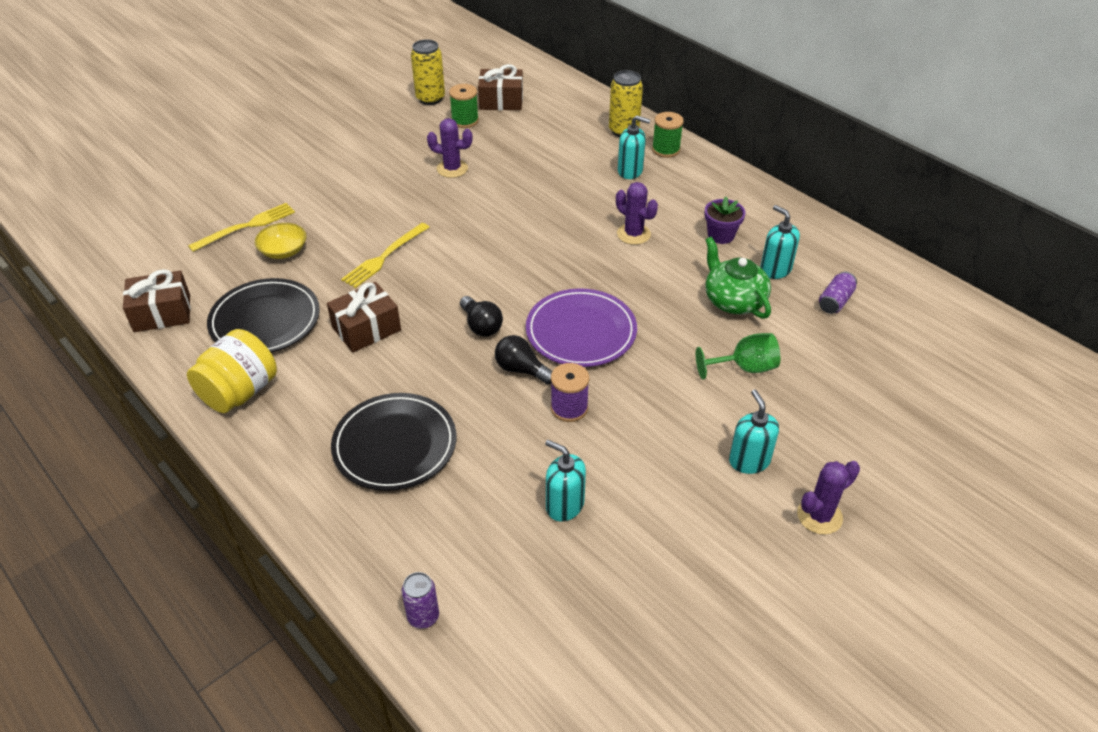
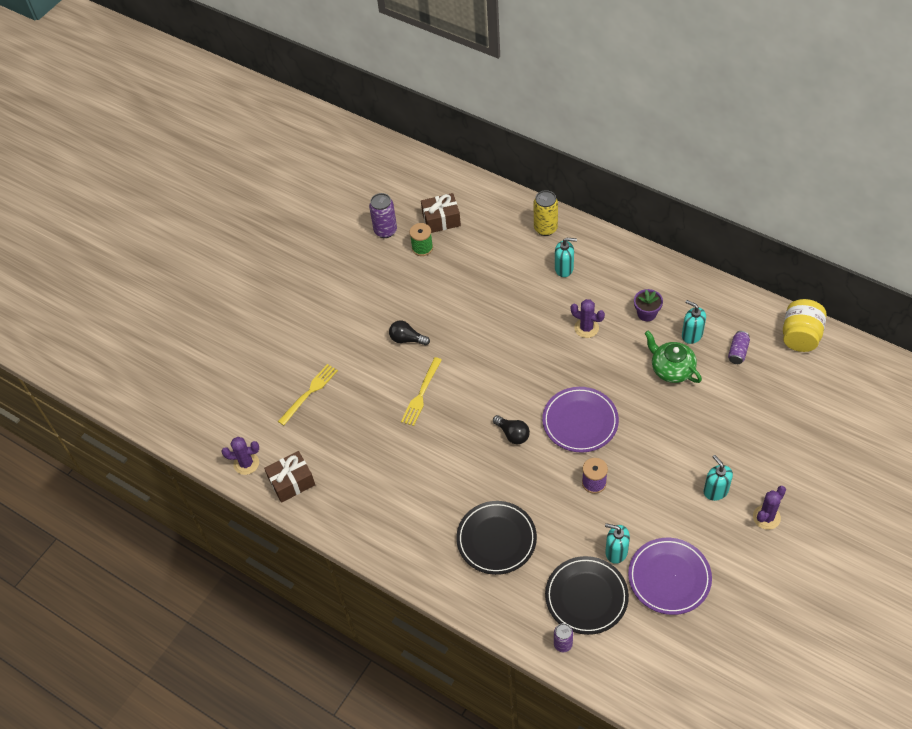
camera: 10 degrees left, 10 degrees up
(240, 392) = (378, 528): yellow jar -> yellow jar (800, 336)
(265, 320) = (366, 469): black plate -> black plate (586, 597)
(283, 251) = (347, 407): yellow bowl -> none
(366, 329) = (437, 457): brown gift -> none
(430, 98) = (385, 231): yellow can -> purple can
(452, 169) = (433, 299): purple cactus -> purple cactus (246, 463)
(521, 370) = (553, 462): black light bulb -> black light bulb (407, 339)
(634, 563) = (669, 577): none -> purple plate
(666, 150) = (583, 240): green spool -> none
(744, 368) = (694, 422): green goblet -> none

